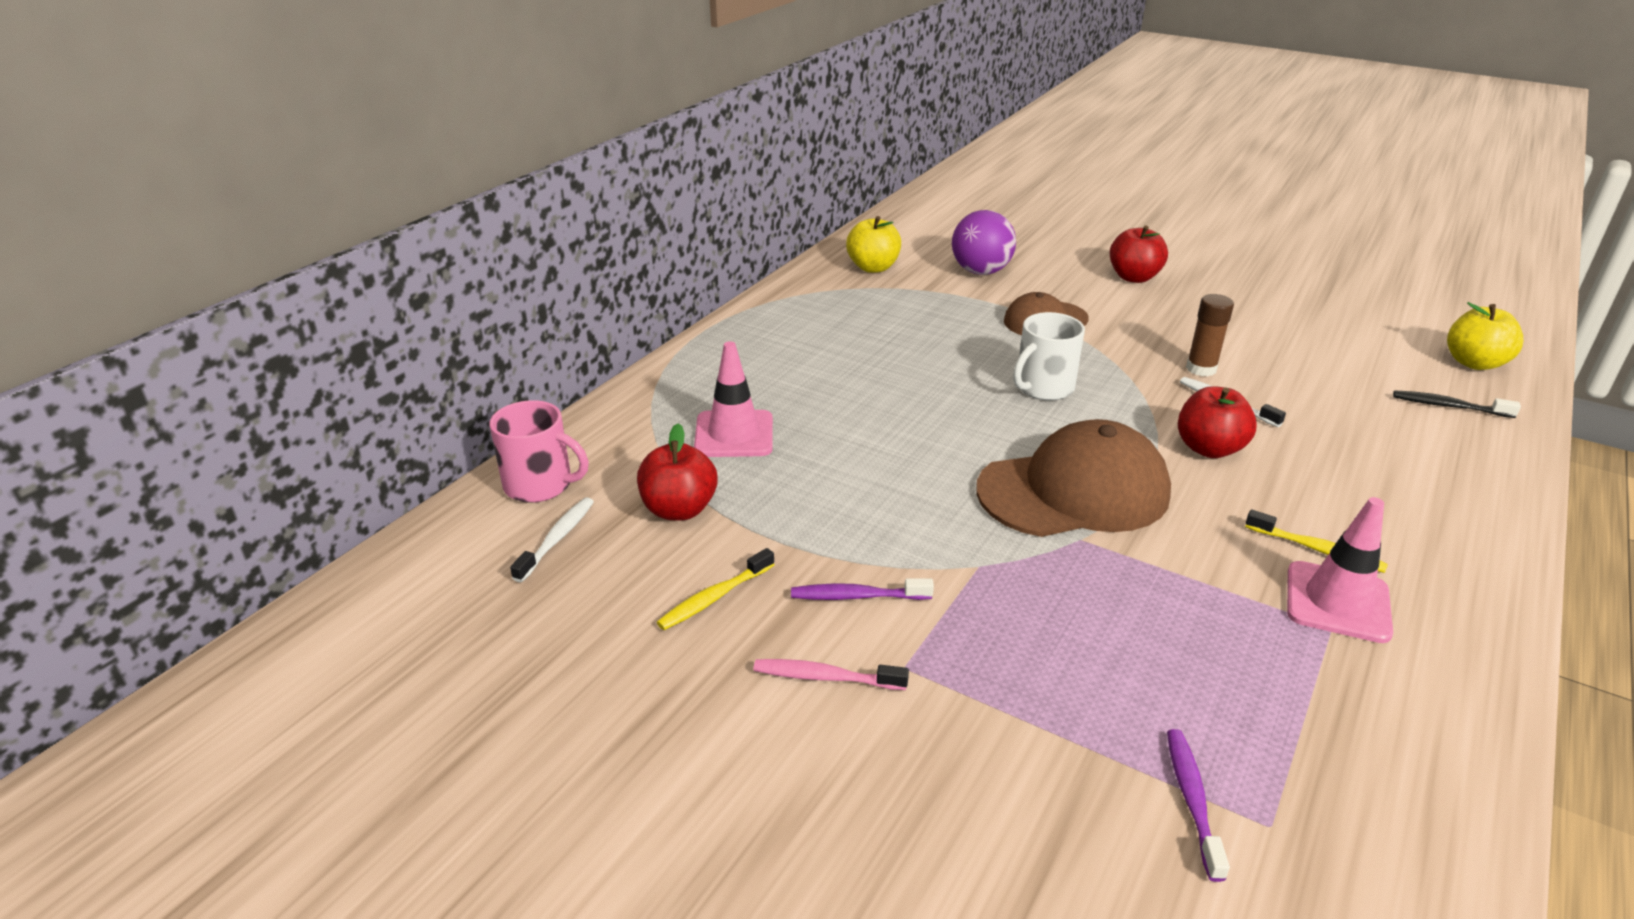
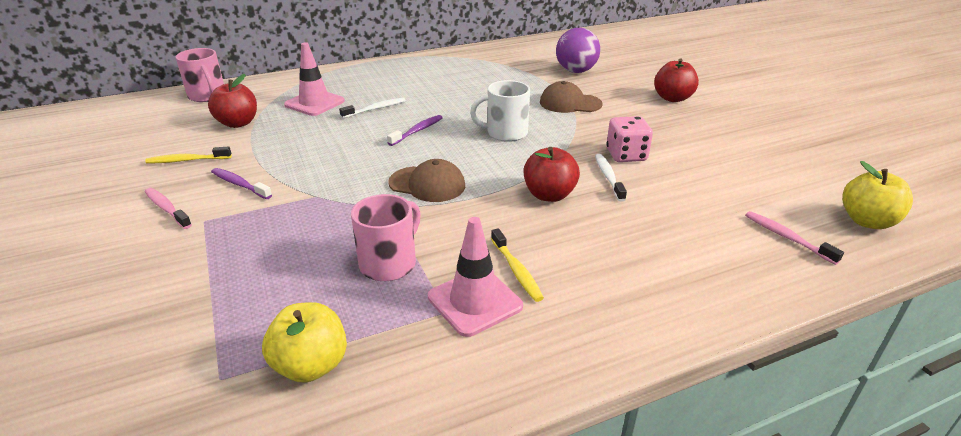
camera: 35 degrees right, 0 degrees up
(557, 539) = (177, 116): white toothbrush -> white toothbrush (375, 109)
(873, 267) = (516, 54): yellow apple -> yellow apple (311, 365)
(1074, 491) = (427, 184): brown cap -> brown cap, size x0.58
(1192, 799) = (208, 343): purple toothbrush -> purple toothbrush (417, 131)
(1199, 605) = (389, 263): none -> pink mug
(1201, 369) = (626, 155): brown glue stick -> pink dice
(1448, 406) = (786, 237): black toothbrush -> pink toothbrush

